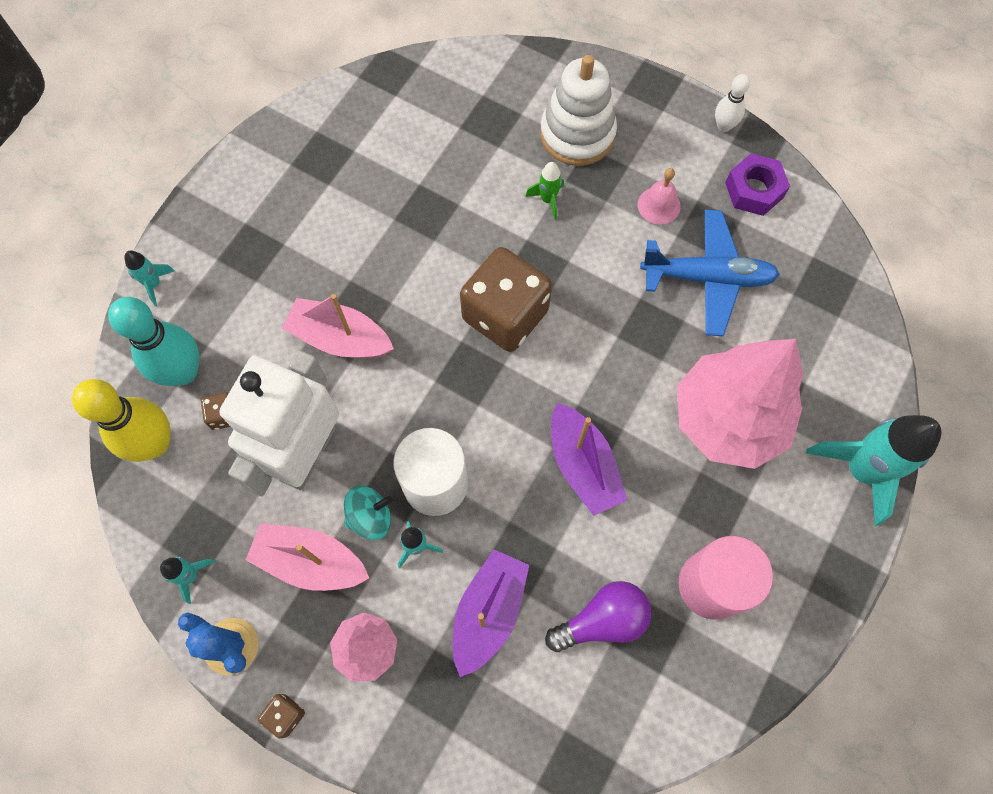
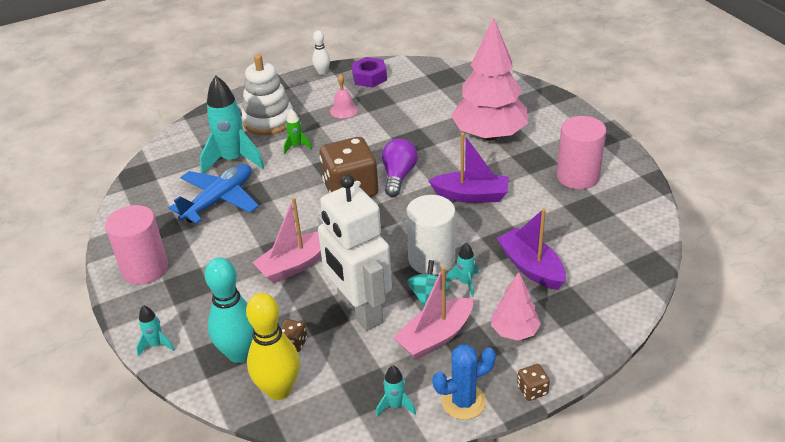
camera: 55 degrees left, 30 degrees down
(251, 192) = (145, 268): none -> pink cylinder
(602, 620) = (569, 223): purple light bulb -> purple light bulb (398, 176)
(707, 278) = (403, 111): blue plane -> blue plane (219, 200)
(860, 470) = (553, 105): turquoise rocket -> turquoise rocket (233, 160)

